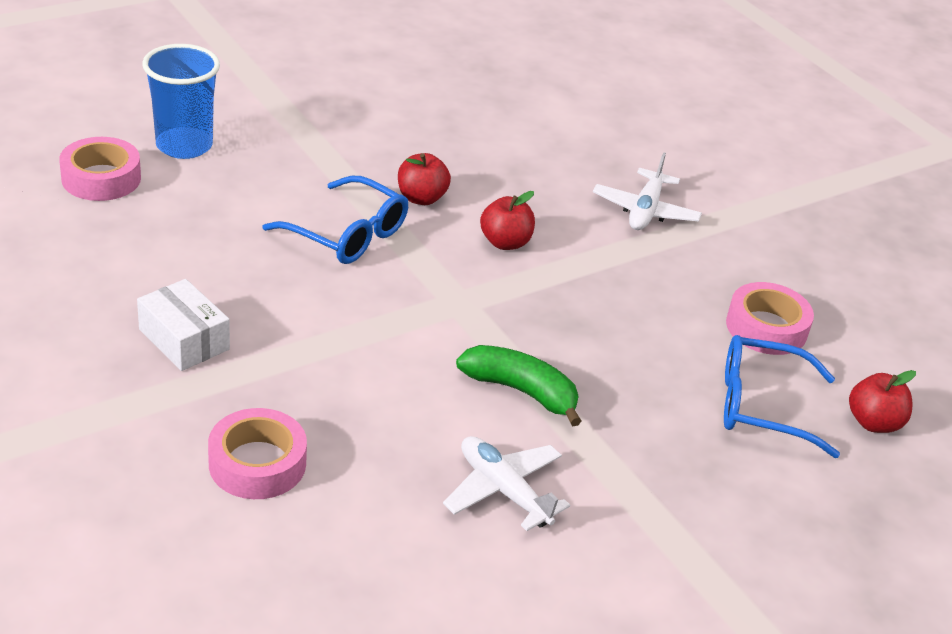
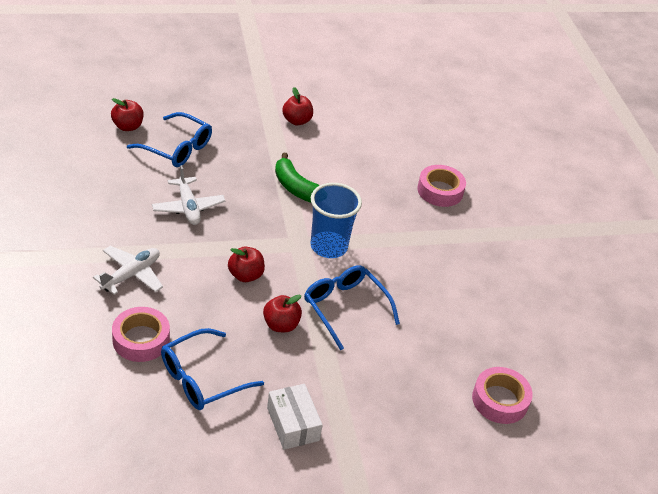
camera: 160 degrees left, 5 degrees up
(184, 146) = (435, 420): blue cup -> blue cup (329, 247)
(184, 339) = (463, 262): white box -> white box (293, 424)
(476, 133) = (202, 378): none -> blue glasses
(503, 490) = (332, 150): white plane -> white plane (188, 207)
(612, 540) = (297, 121): none -> red apple
(766, 328) = (132, 182): pink tape -> pink tape (141, 339)

